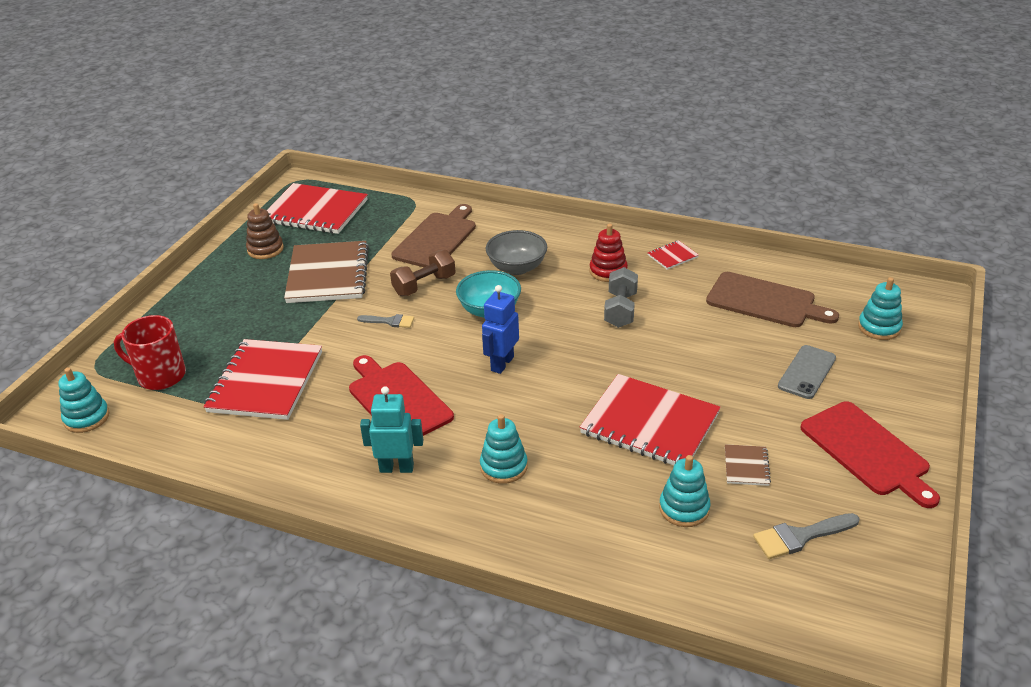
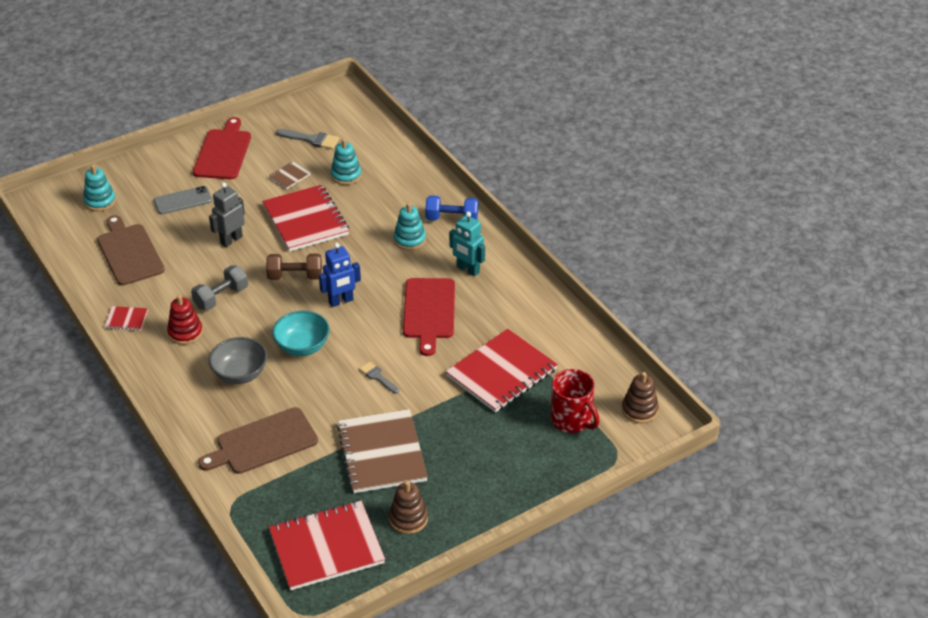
camera: 145 degrees left, 5 degrees up
(86, 418) = (639, 410): turquoise stacking toy -> brown stacking toy
(315, 211) = (326, 547): red notebook -> red notebook turned 75 degrees counterclockwise
(328, 274) = (382, 453): brown notebook -> brown notebook turned 45 degrees counterclockwise
(424, 285) = (322, 397): brown dumbbell -> brown dumbbell (295, 276)
(480, 524) = (452, 219): none -> blue dumbbell
(693, 361) = (231, 240): none -> grey robot

